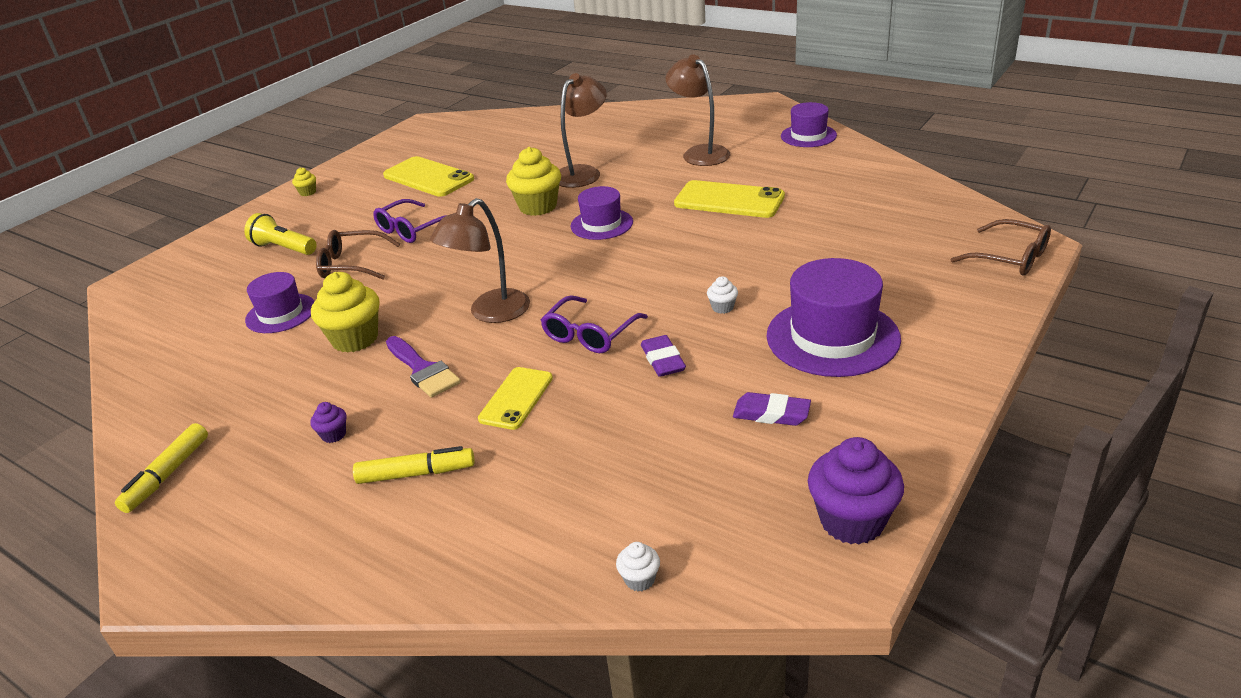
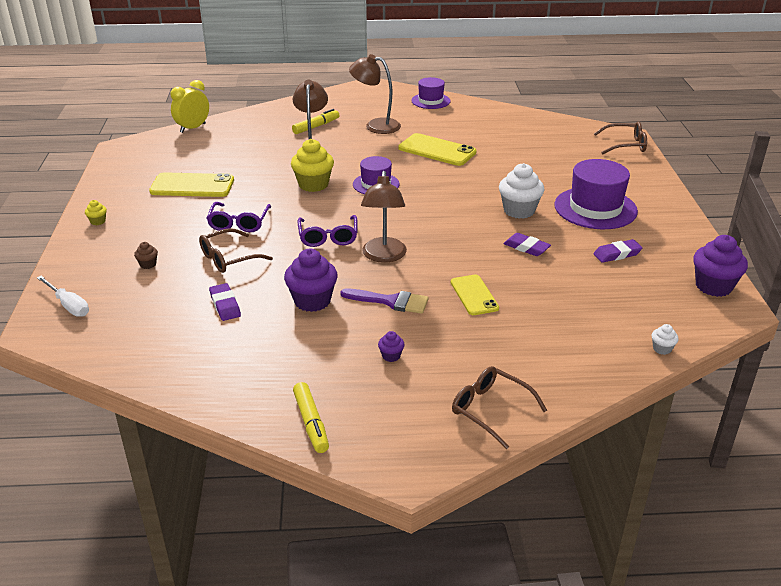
camera: 40 degrees left, 0 degrees up
(177, 267) = (68, 305): none -> white screwdriver
(281, 313) = (225, 305): purple hat -> purple eraser
(283, 248) = (148, 264): yellow flashlight -> brown cupcake
(330, 552) = (490, 410): none -> brown glasses
(355, 339) = (312, 301): yellow cupcake -> purple cupcake
(416, 474) = (477, 354): yellow marker -> yellow marker (316, 126)
(512, 116) = (193, 128): none -> yellow clock
(590, 334) = (465, 248): purple glasses -> purple glasses (328, 237)
(722, 307) = (519, 211): white cupcake -> white cupcake, size x2.17
(729, 200) = (437, 150): yellow phone -> yellow phone turned 45 degrees clockwise

